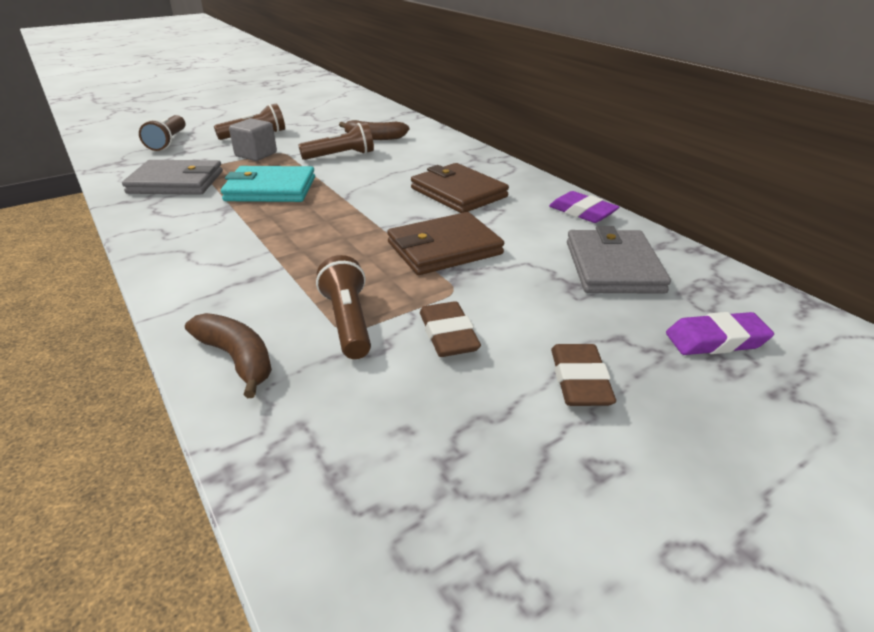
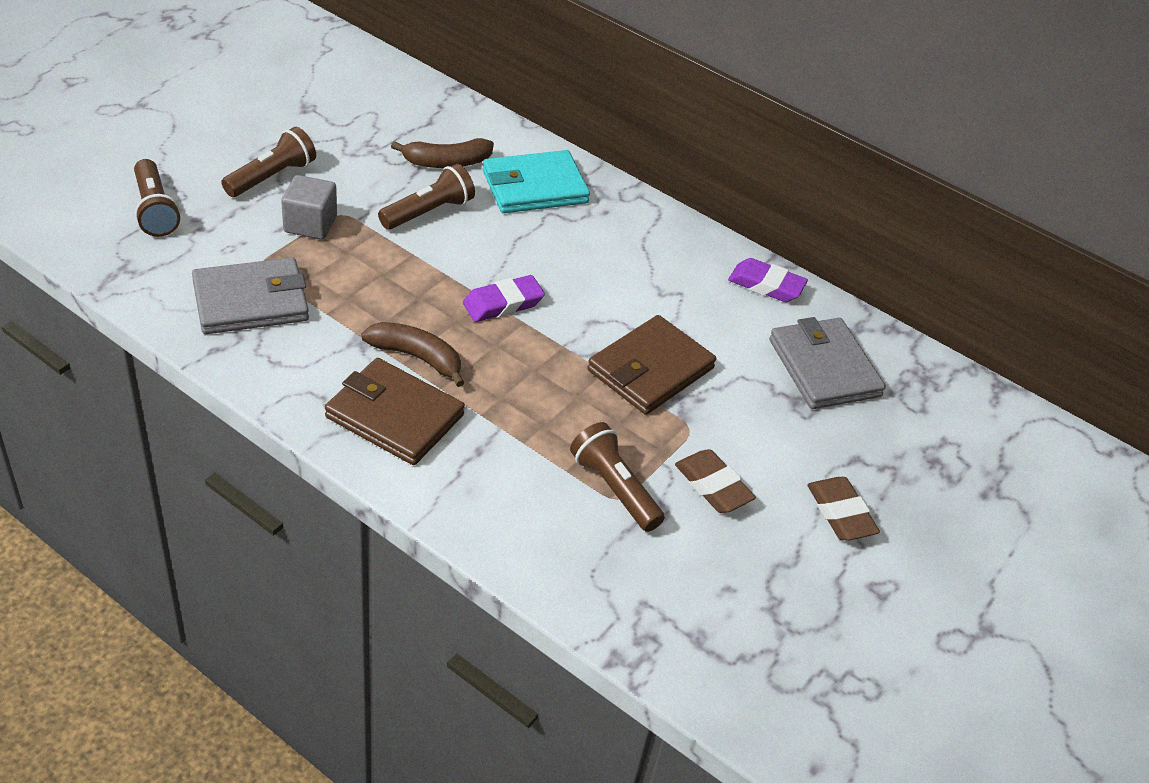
camera: 25 degrees left, 10 degrees up
(237, 359) = (543, 552): brown banana -> brown banana (417, 357)
(270, 189) = (387, 297): turquoise wallet -> turquoise wallet (535, 187)
(458, 193) = (617, 269): brown wallet -> brown wallet (394, 416)
(716, 340) = (933, 446): purple eraser -> purple eraser (503, 303)

